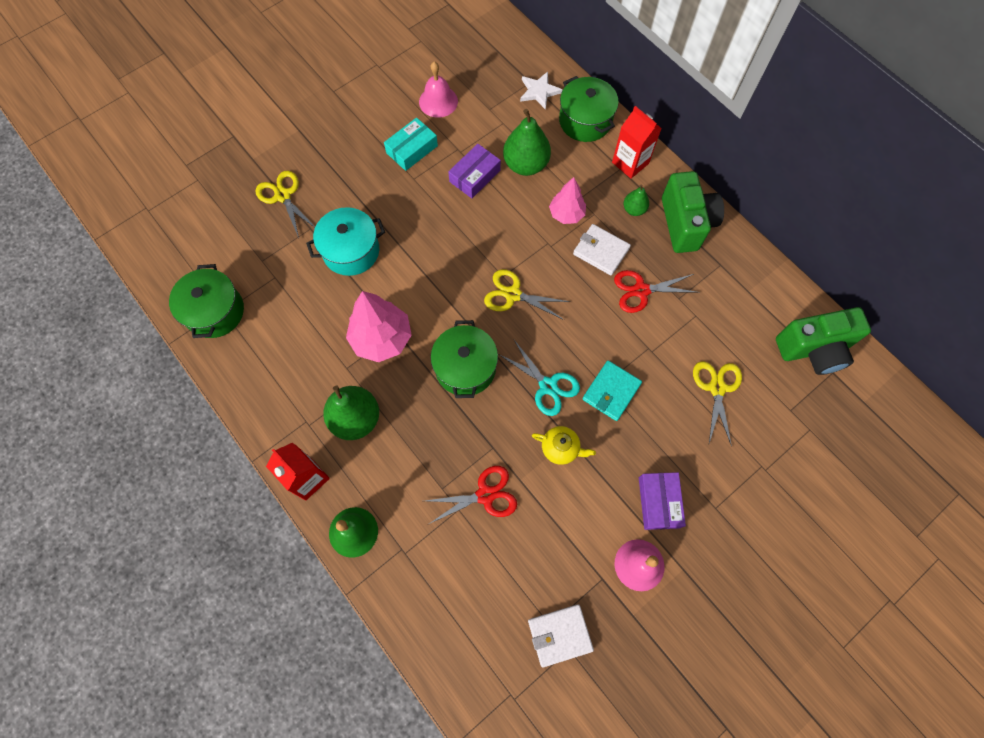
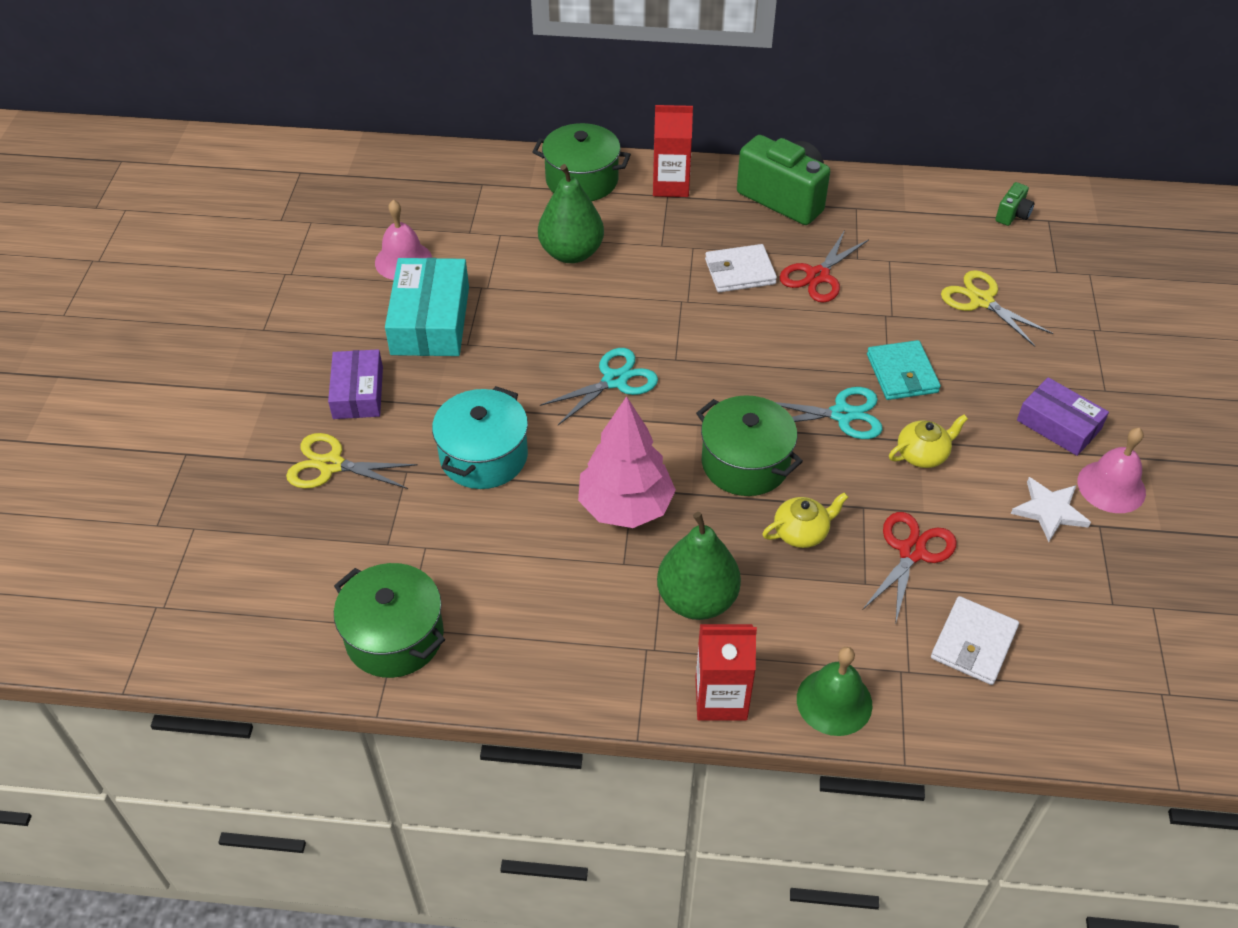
camera: 45 degrees left, 20 degrees down
(412, 149) = (430, 320): turquoise box -> turquoise box, size x1.54
(446, 431) = (802, 532): none -> yellow teapot
(458, 262) = (614, 380): none -> turquoise scissors
(475, 176) = (531, 297): purple box -> purple box (358, 393)
(513, 294) = (706, 367): yellow scissors -> none
(539, 91) = (503, 185): white star -> white star (1049, 510)
(559, 635) = (1130, 603): white wallet -> white wallet (973, 643)
(566, 214) = (667, 265): pink tree -> none
(634, 209) = (724, 219): green pear -> none
(813, 349) = (1012, 215): green camera -> green camera, size x0.45

